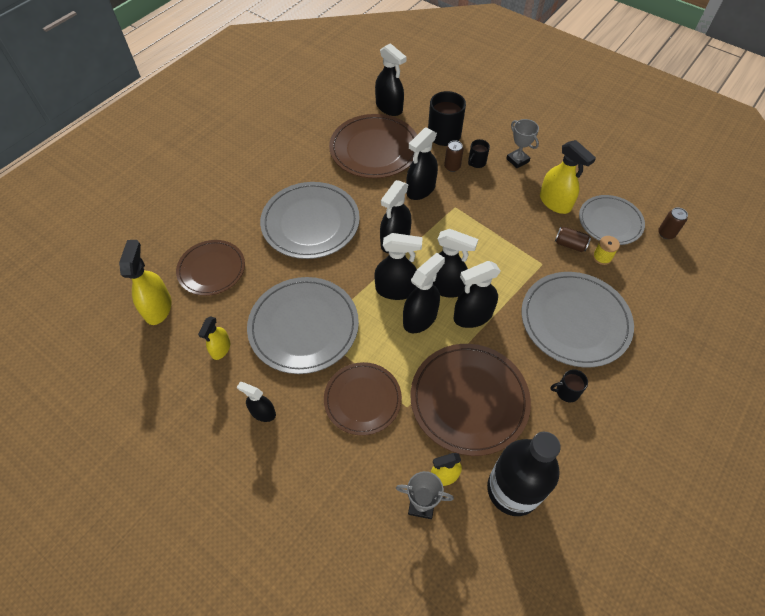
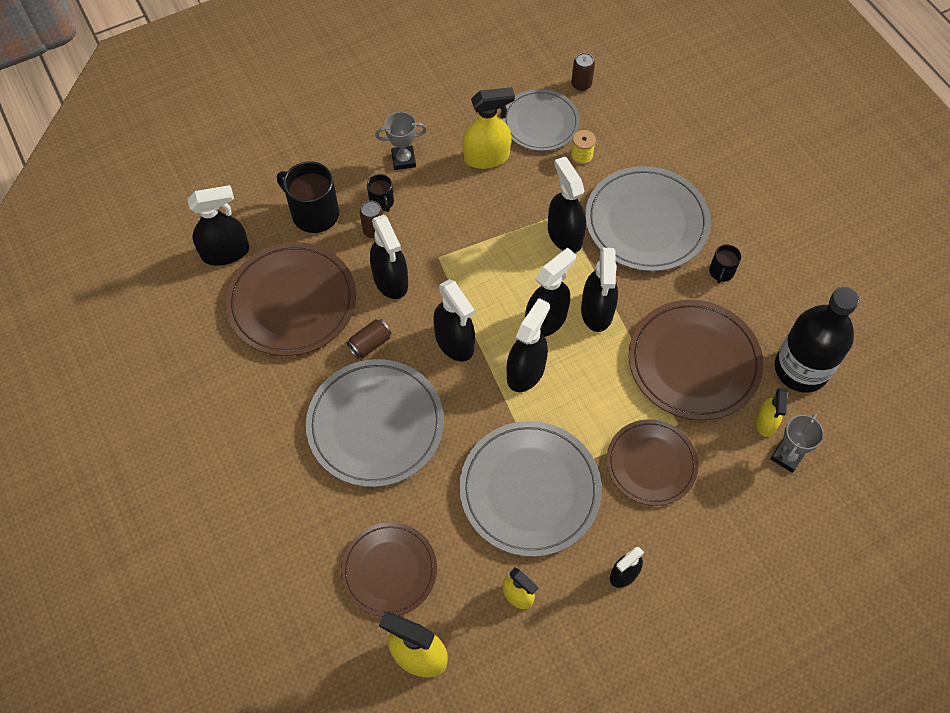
camera: 65 degrees left, 5 degrees up
(420, 318) = (576, 363): black spray bottle -> black spray bottle (564, 235)
(570, 244) = (551, 175): brown can -> brown can (370, 344)

